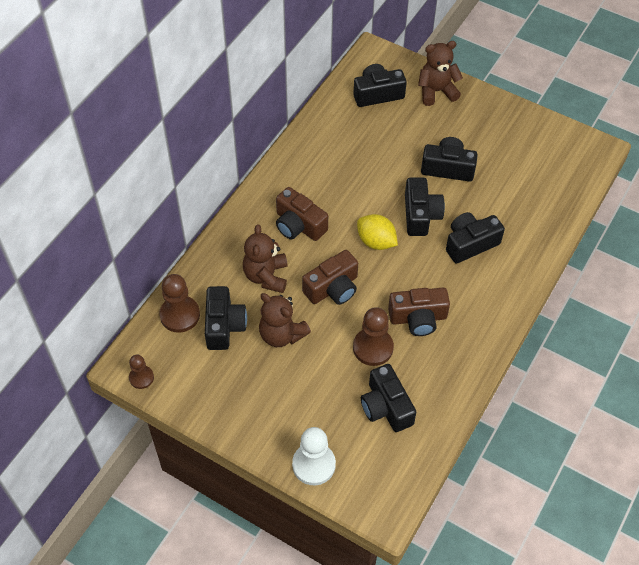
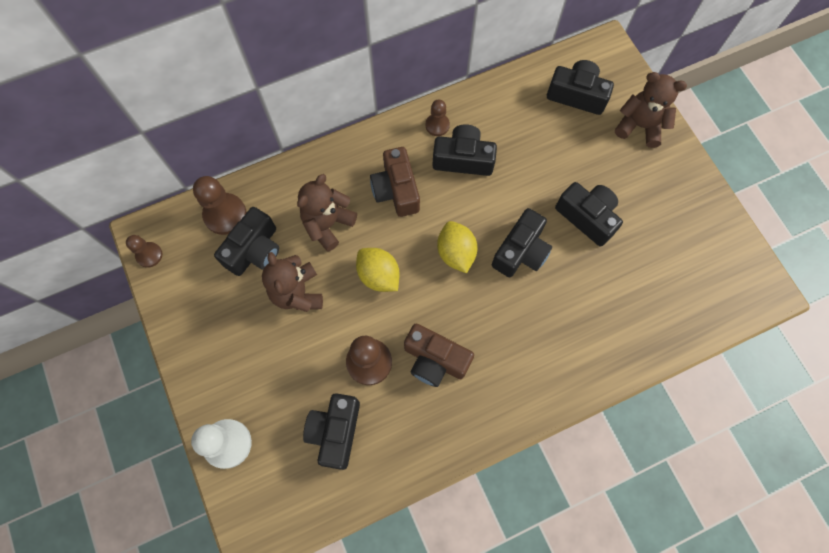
camera: 35 degrees right, 15 degrees up
(293, 166) = (437, 125): none -> brown pawn
(333, 288) = (378, 275): brown camera -> yellow lemon
(470, 244) = (547, 314): black camera -> black camera (463, 159)

